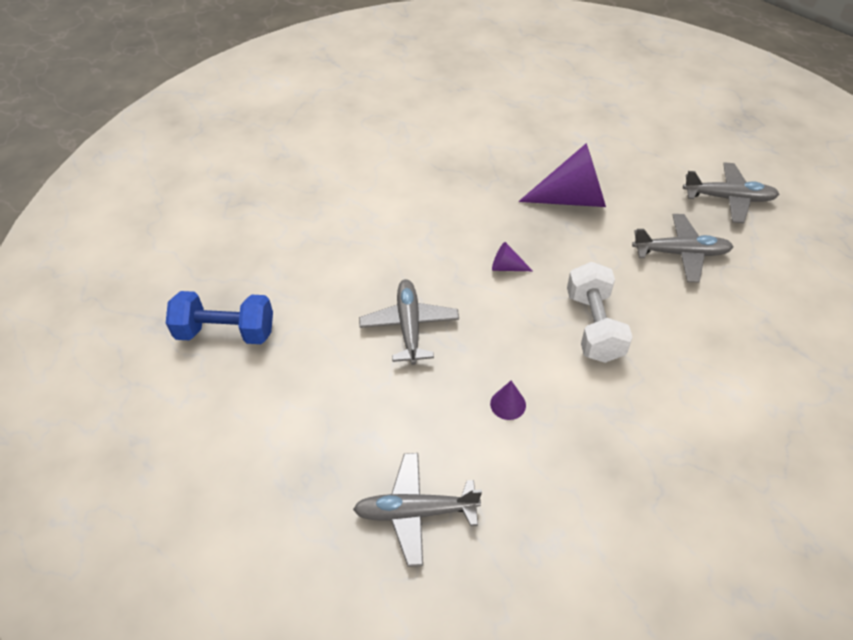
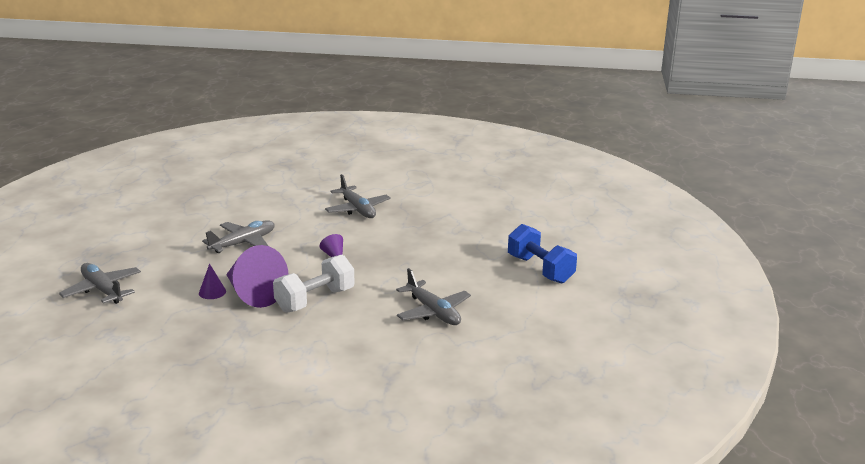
camera: 50 degrees right, 25 degrees down
(226, 332) = (179, 198): blue dumbbell -> blue dumbbell (540, 269)
(572, 199) = (435, 257): purple cone -> purple cone (253, 294)
(729, 198) = (527, 315): grey plane -> grey plane (357, 209)

